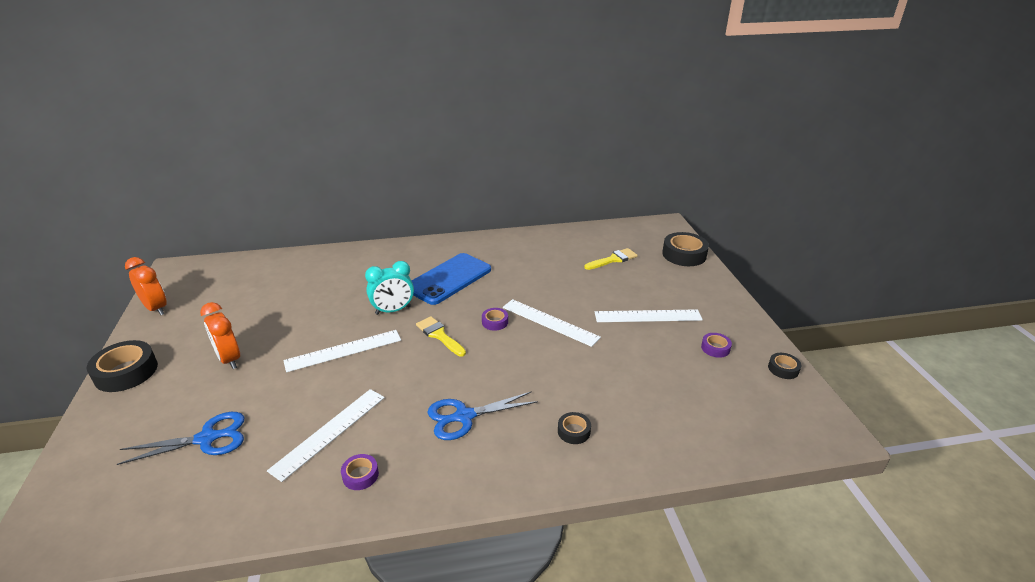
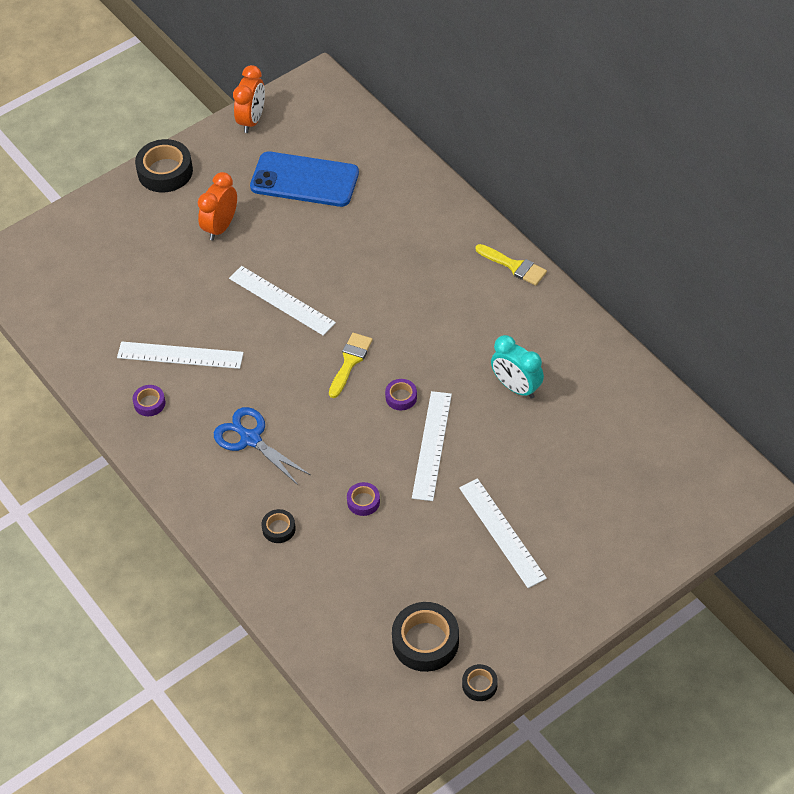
camera: 65 degrees right, 20 degrees up
(207, 438) = (130, 281): blue scissors -> none
(393, 310) = (366, 301): turquoise clock -> turquoise clock (516, 387)
(449, 279) = (454, 318): blue phone -> blue phone (304, 180)
(613, 259) = (607, 458): yellow brush -> yellow brush (514, 266)
(684, 254) = (675, 532): black tape -> black tape (425, 641)
(715, 348) = (479, 613): purple tape -> purple tape (363, 501)

